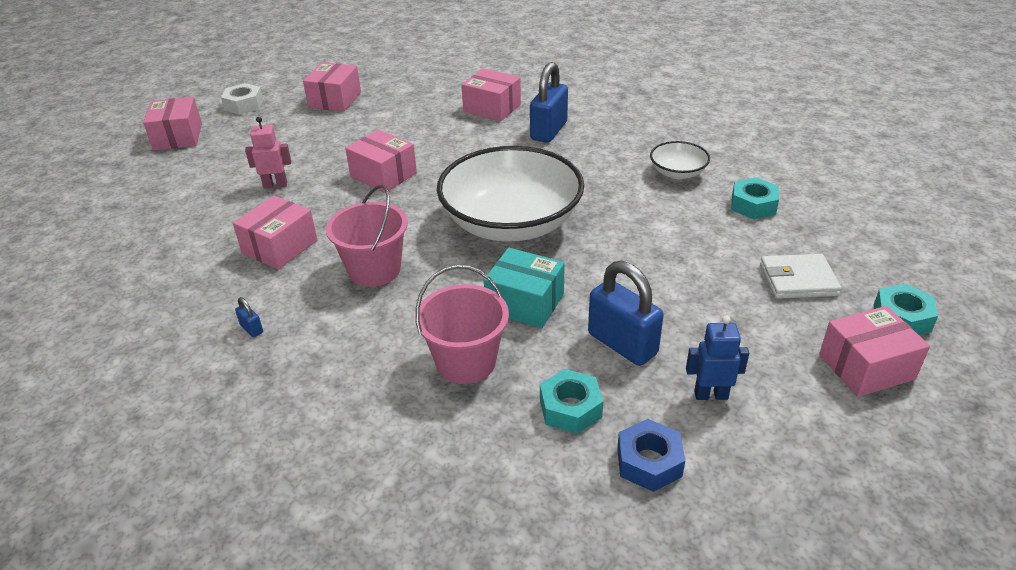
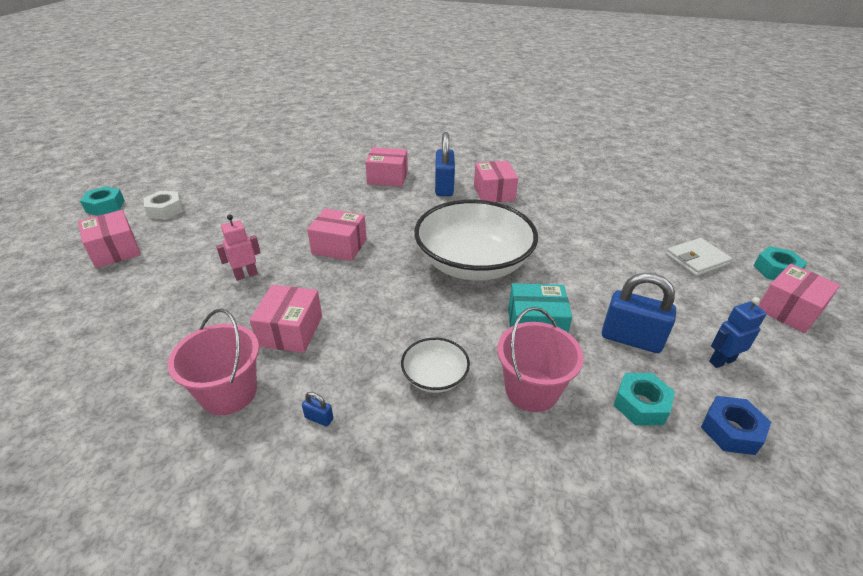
camera: 25 degrees left, 0 degrees up
(335, 100) = (250, 192): pink box -> pink box (494, 193)
(374, 270) = (393, 330): pink bucket -> pink bucket (229, 393)
(677, 172) = (558, 201): white bowl -> white bowl (435, 377)
(753, 205) = (624, 214): turquoise nut -> turquoise nut (105, 206)

